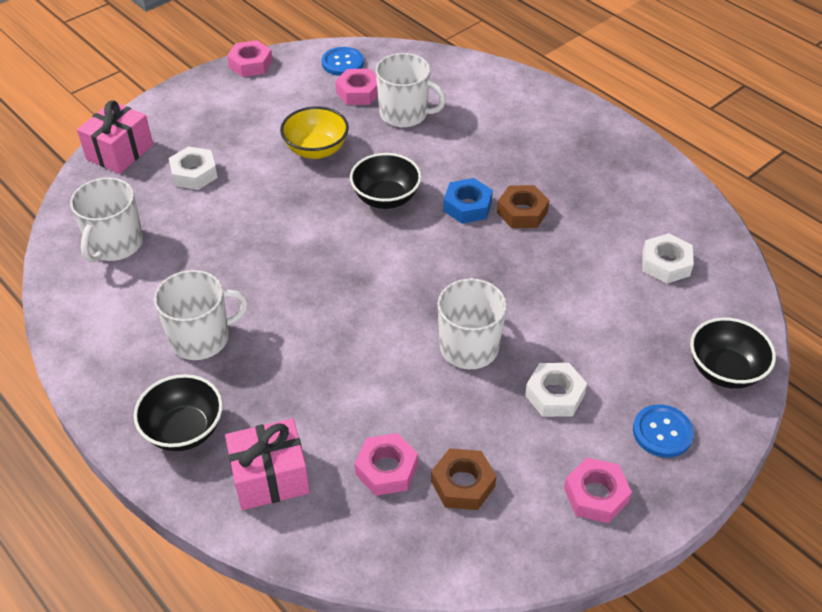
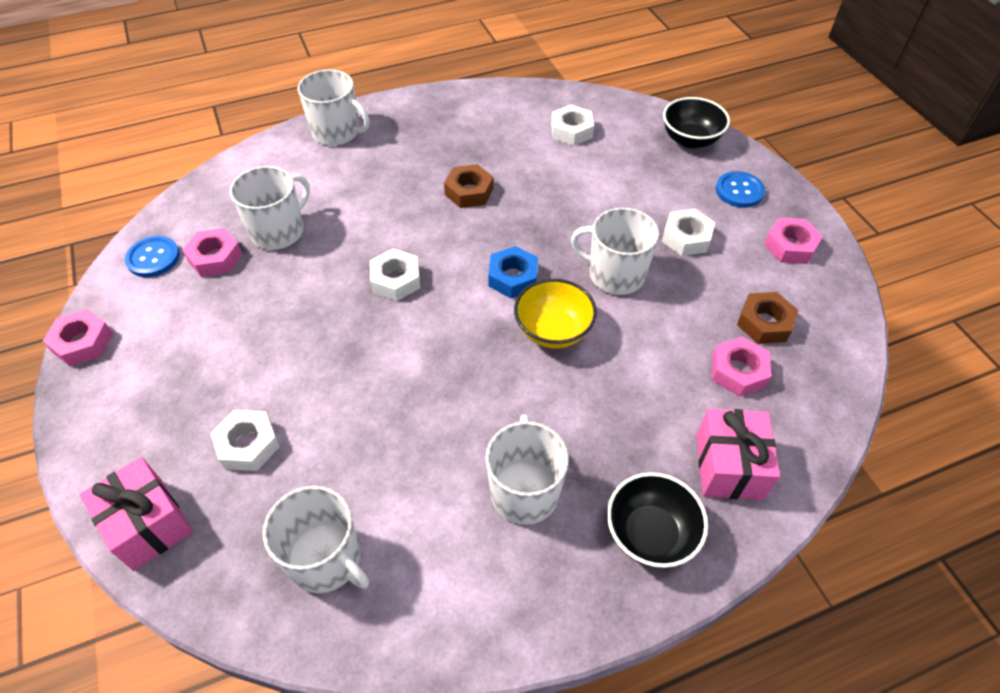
camera: 70 degrees left, 5 degrees up
(316, 150) = (285, 317): yellow bowl -> yellow bowl (553, 330)
(386, 198) = (396, 280): black bowl -> white nut
(467, 206) = (441, 224): blue nut -> blue nut (513, 277)
(546, 104) = (337, 132): none -> white mug

